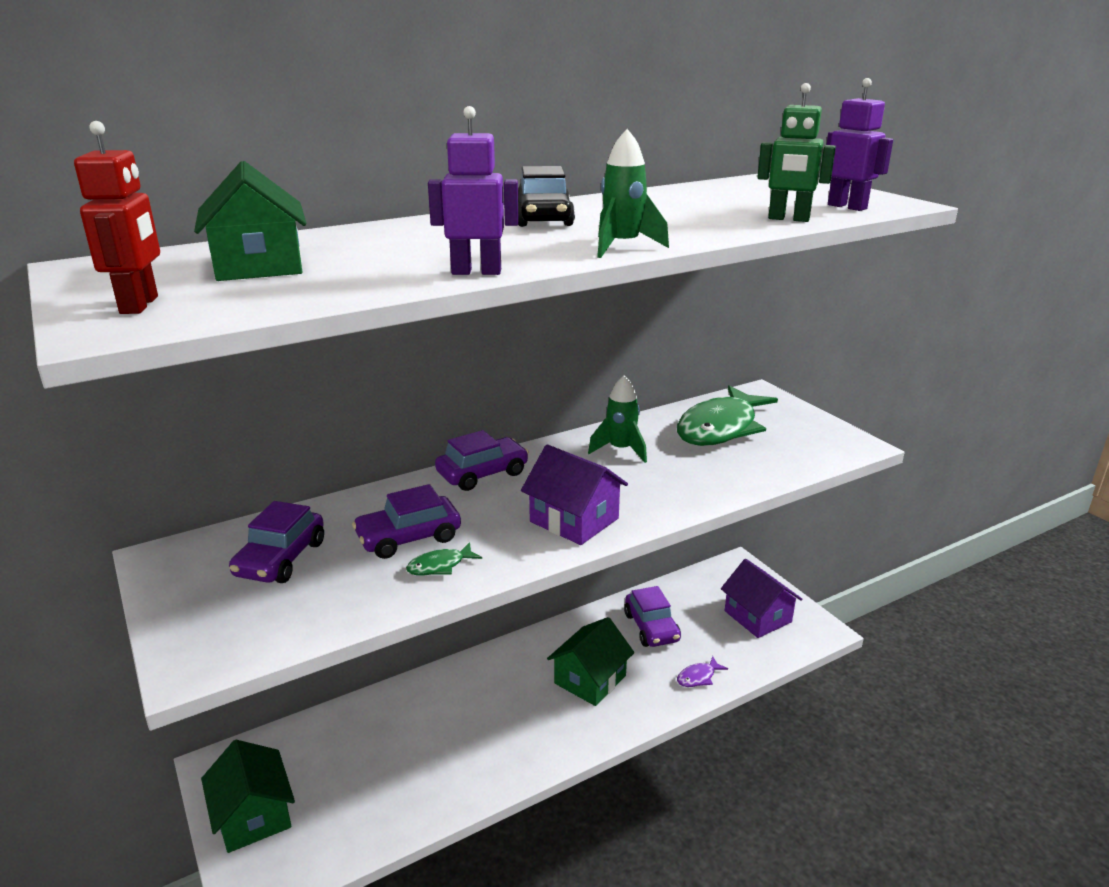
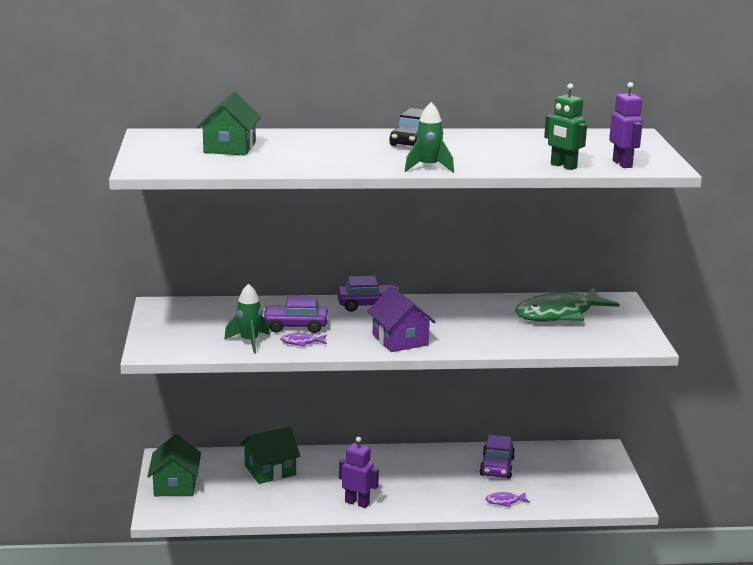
camera: 25 degrees right, 5 degrees down
(140, 305) = (162, 159): red robot -> none
(281, 559) = (219, 320): purple car -> none
(440, 566) = (301, 342): green fish -> purple fish
(476, 272) = (330, 169): purple robot -> purple robot (357, 503)
(590, 679) = (426, 482): green house -> green house (270, 470)
(620, 450) = (472, 311): green rocket -> green rocket (249, 342)
(757, 616) = (586, 482): purple house -> none

